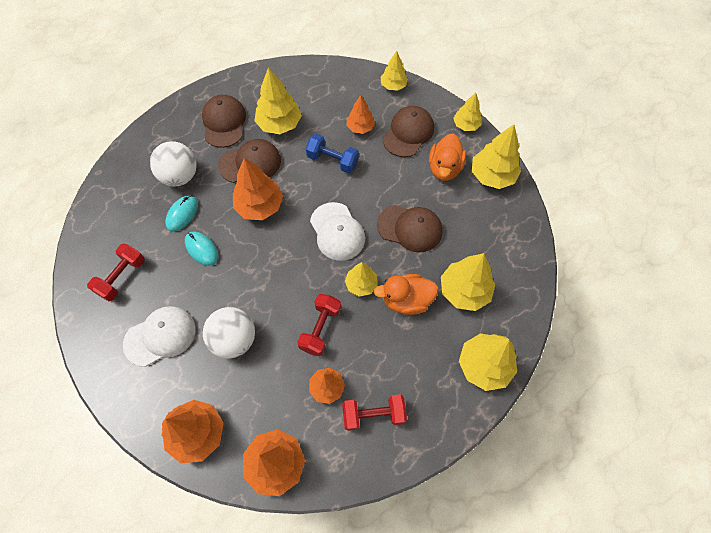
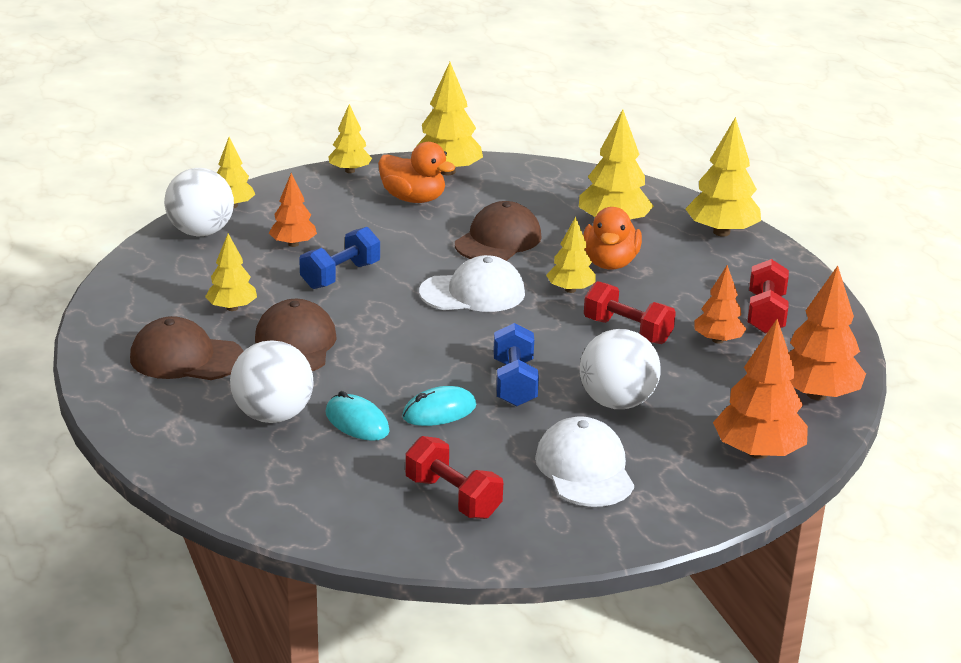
camera: 75 degrees left, 35 degrees down
(240, 279) = (514, 383): none -> blue dumbbell
(259, 206) = (386, 348): orange tree -> none
(279, 124) = (232, 308): yellow tree -> yellow tree, size x0.62
(356, 83) = (201, 232): none -> white ball
(408, 133) = (332, 211): brown cap -> none

